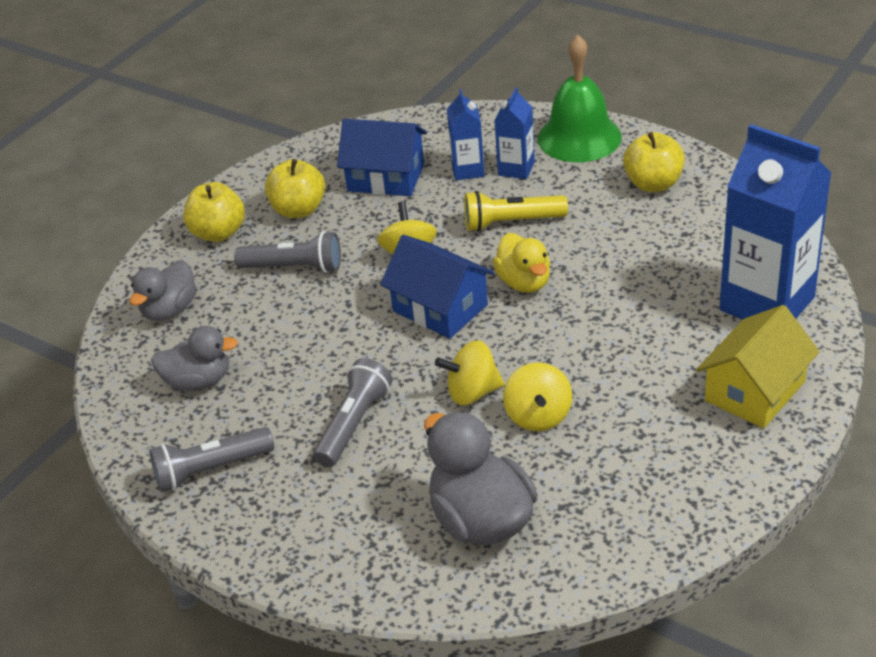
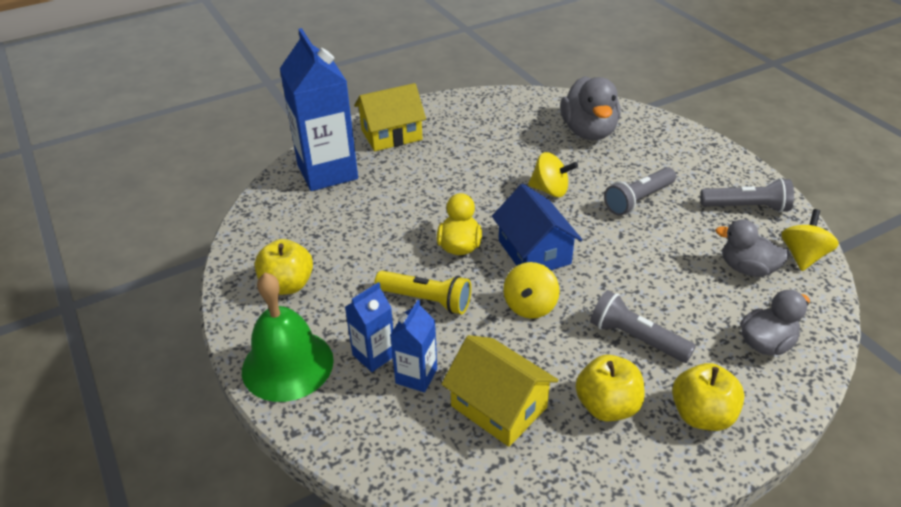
camera: 155 degrees left, 0 degrees up
(386, 177) = (499, 406): blue house -> yellow house
(538, 416) = (520, 164): yellow spinning top -> yellow spinning top (803, 256)

